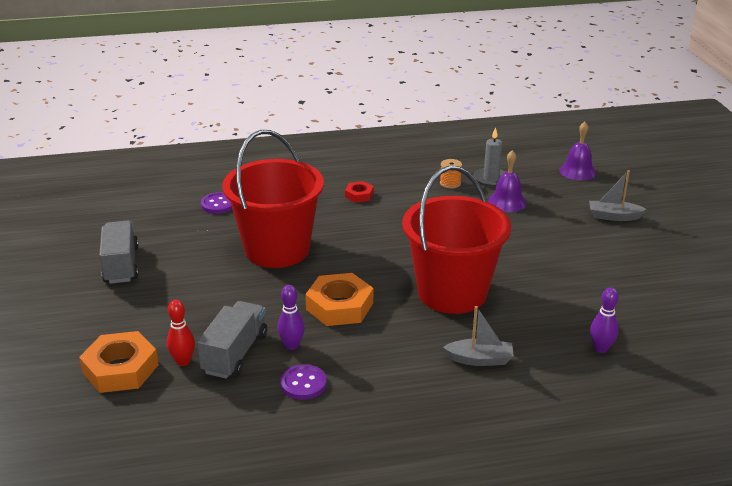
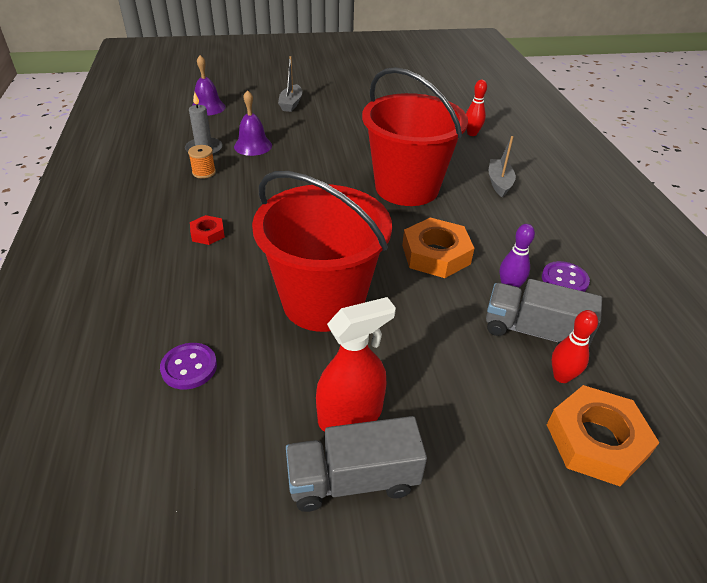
camera: 90 degrees left, 10 degrees up
(168, 263) = (350, 415): none -> red spray bottle
(600, 348) = (472, 133): purple bowling pin -> red bowling pin

